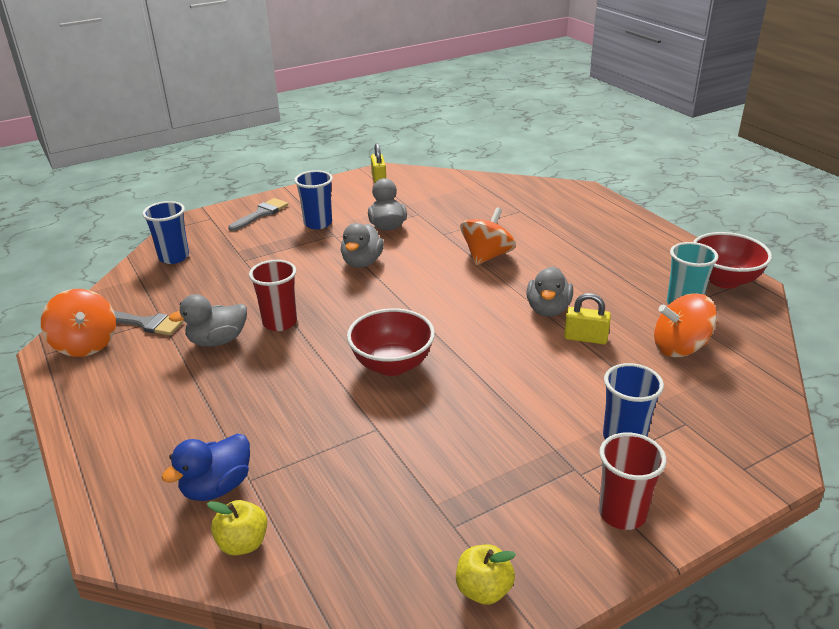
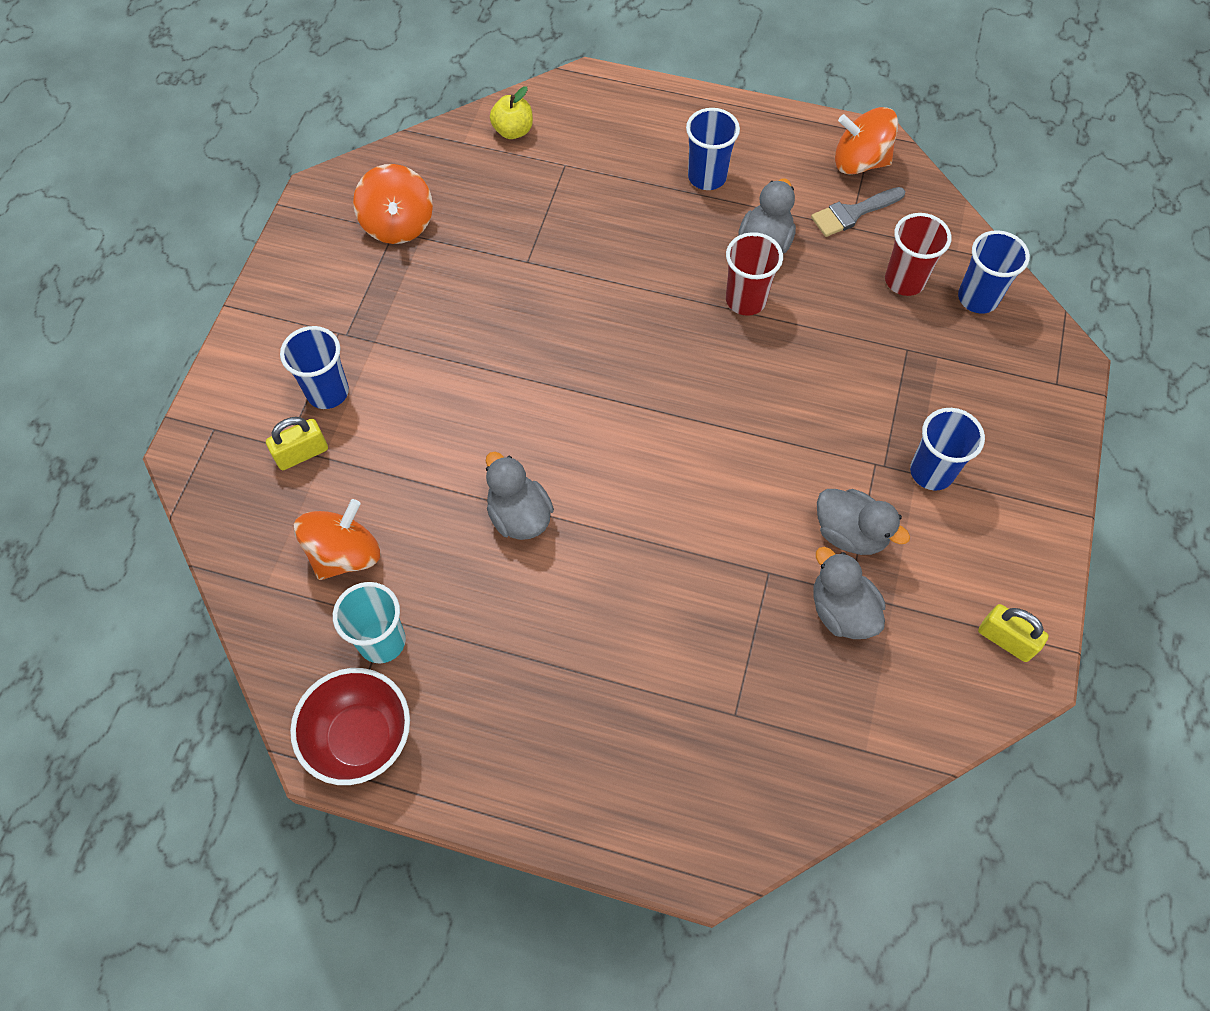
camera: 135 degrees right, 30 degrees up
(178, 398) = (707, 177): none -> blue cup
(217, 487) = (578, 146): blue duck -> none
(261, 214) = (1019, 436): grey brush -> none
(362, 262) = (788, 442): grey duck -> grey duck (841, 611)
(392, 365) = (588, 328): red bowl -> none
(483, 590) = (338, 207): yellow apple -> none
(487, 256) = (671, 564): orange spinning top -> orange spinning top (398, 224)
(585, 338) = (447, 497): yellow padlock -> yellow padlock (302, 454)
(622, 513) = (286, 320): red cup -> red cup (904, 281)

